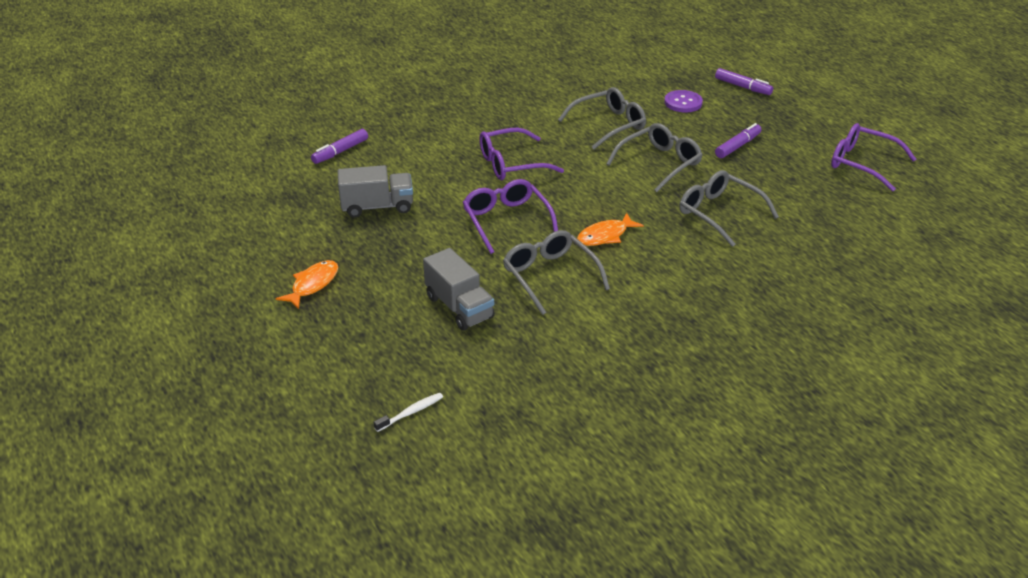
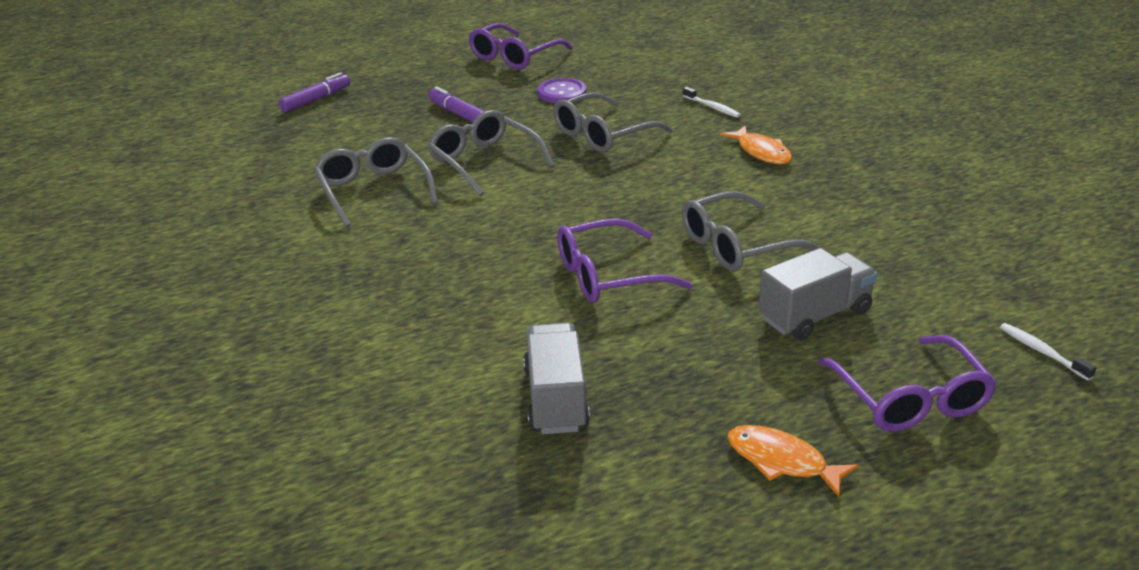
camera: 85 degrees left, 5 degrees down
(340, 152) = (360, 454): purple marker -> none
(512, 164) = (455, 269): purple glasses -> purple glasses (909, 398)
(605, 236) = (646, 205): orange fish -> orange fish (761, 152)
(683, 103) = (337, 138): purple button -> purple button (562, 93)
(791, 270) = (712, 107): none -> white toothbrush

